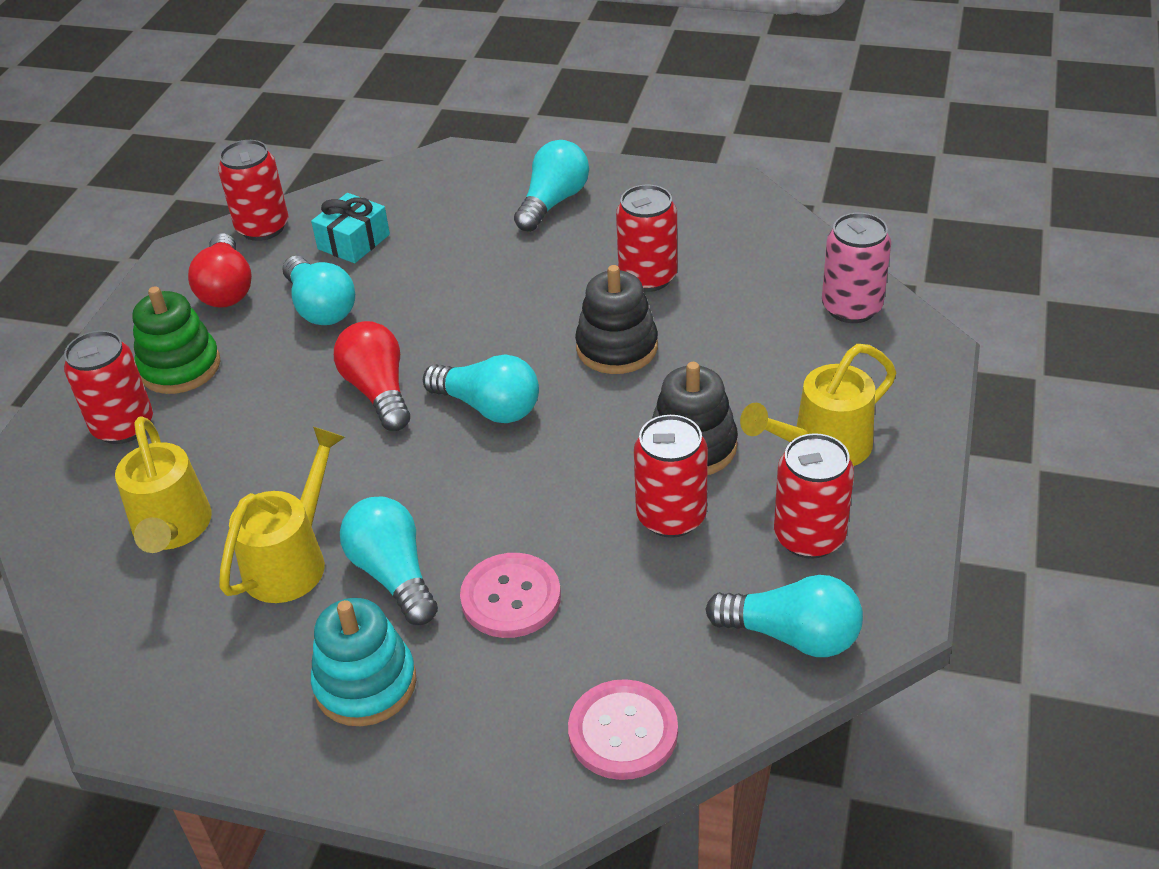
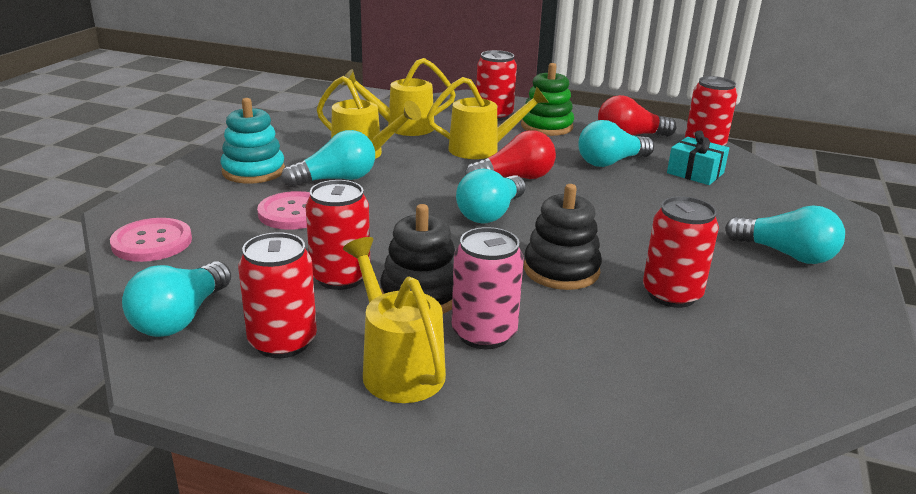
camera: 90 degrees right, 15 degrees down
(272, 430) = (481, 149): none -> yellow watering can
(851, 308) = (633, 426): pink can -> pink can (484, 333)

